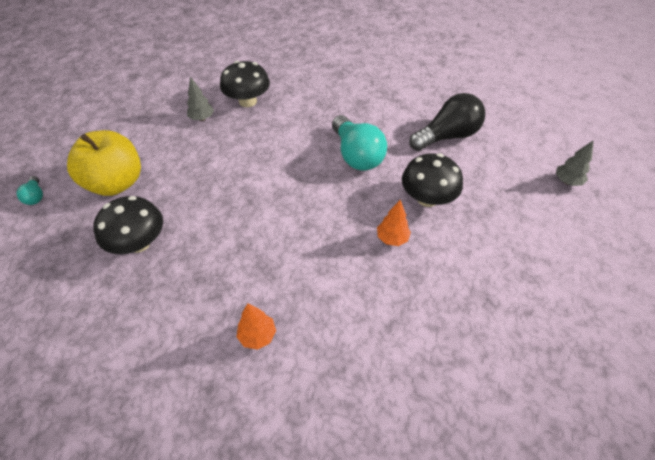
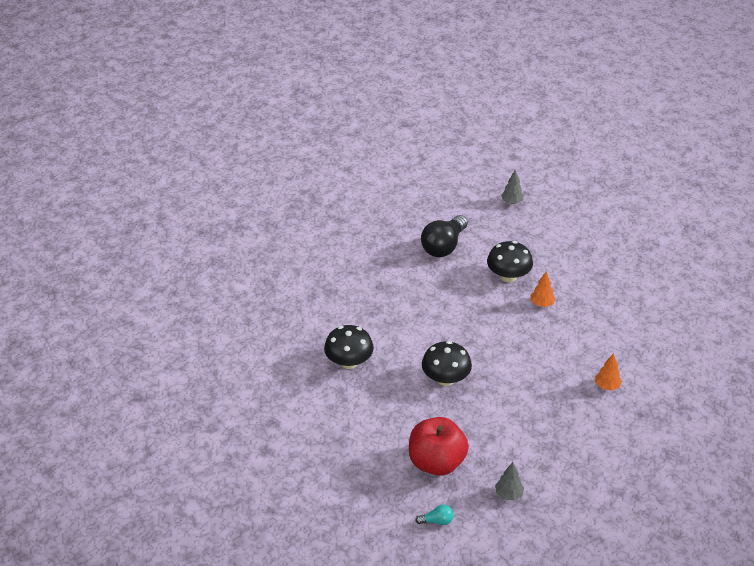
camera: 75 degrees left, 10 degrees down
(116, 183) = (436, 462): yellow apple -> red apple
(139, 243) = (511, 447): black mushroom -> black mushroom (445, 379)
(202, 118) = (364, 397): grey tree -> grey tree (508, 494)
(356, 155) = (449, 303): turquoise light bulb -> none
(447, 136) = (444, 246): black light bulb -> black light bulb turned 135 degrees counterclockwise

